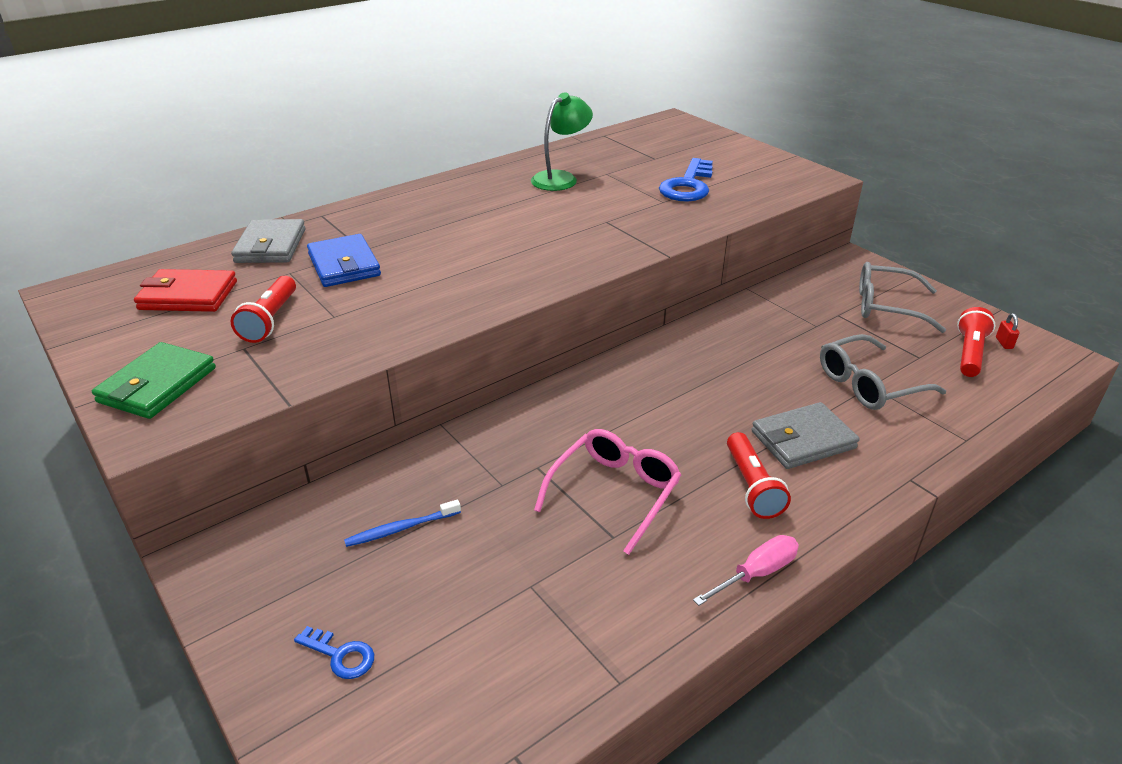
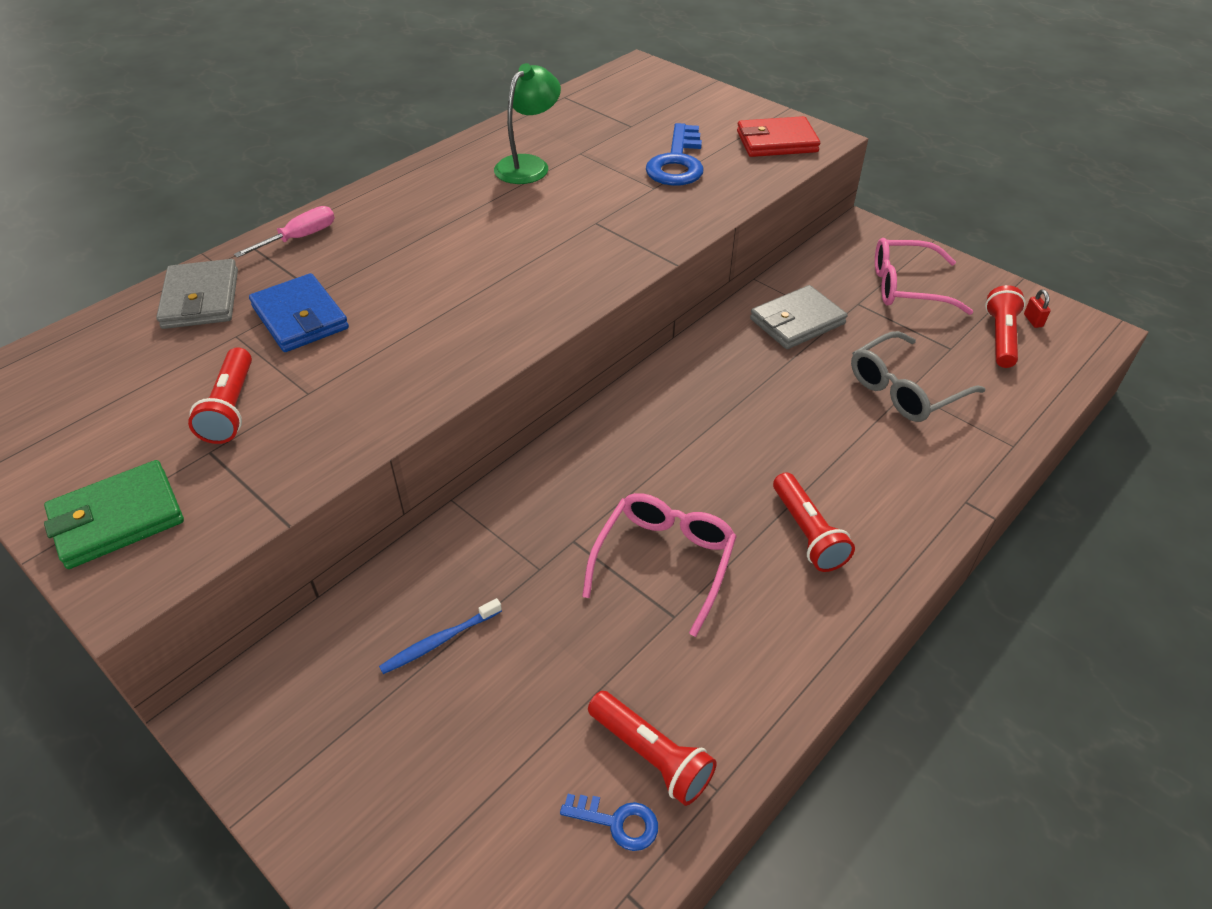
camera: 10 degrees left, 10 degrees up
(157, 385) = (117, 518): green wallet -> green wallet turned 45 degrees clockwise
(188, 295) = (117, 384): red wallet -> red wallet (776, 142)
(340, 655) = (411, 809): blue key -> blue key (617, 822)
(565, 645) = (651, 755): none -> red flashlight
(756, 573) = (831, 638): pink screwdriver -> pink screwdriver (300, 238)
(803, 440) = (849, 468): grey wallet -> grey wallet (797, 321)
(886, 306) = (906, 287): grey glasses -> pink glasses

